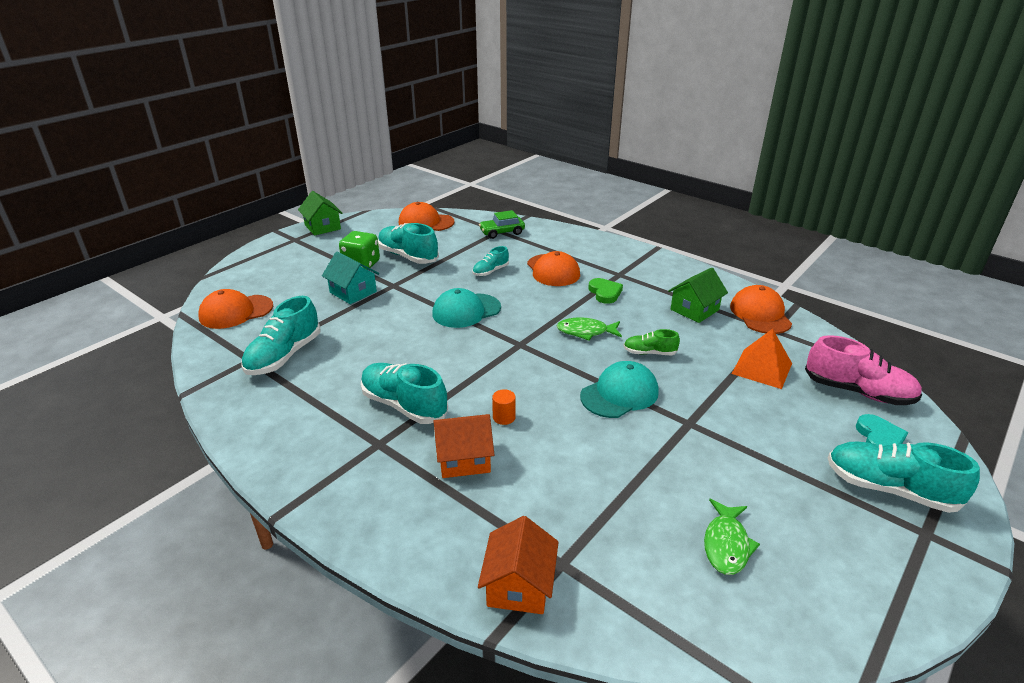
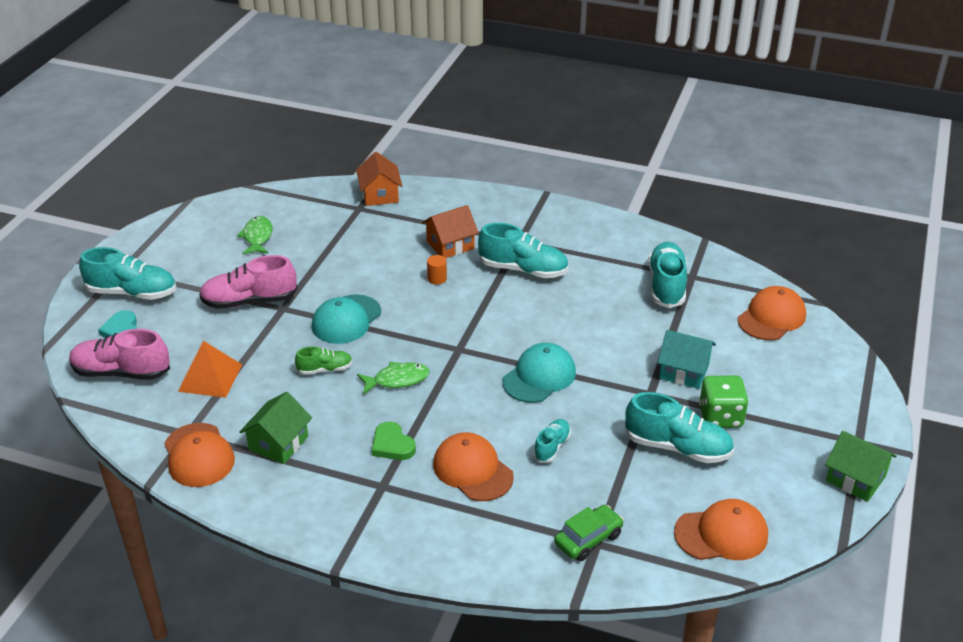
camera: 160 degrees right, 5 degrees up
(729, 440) = (249, 301): none -> pink shoe

